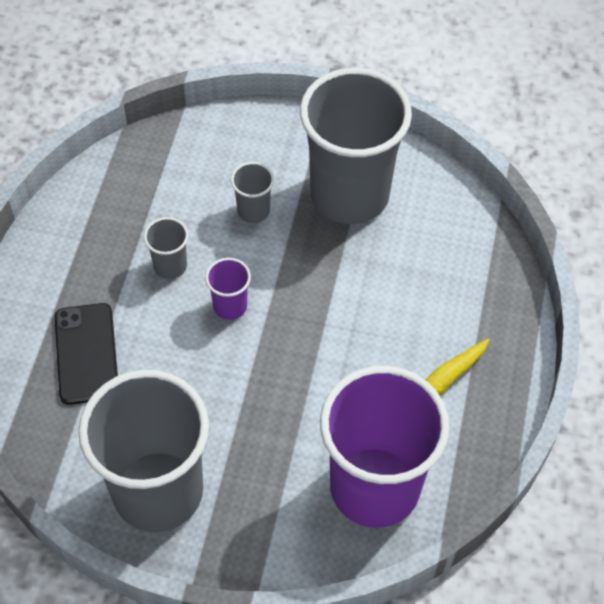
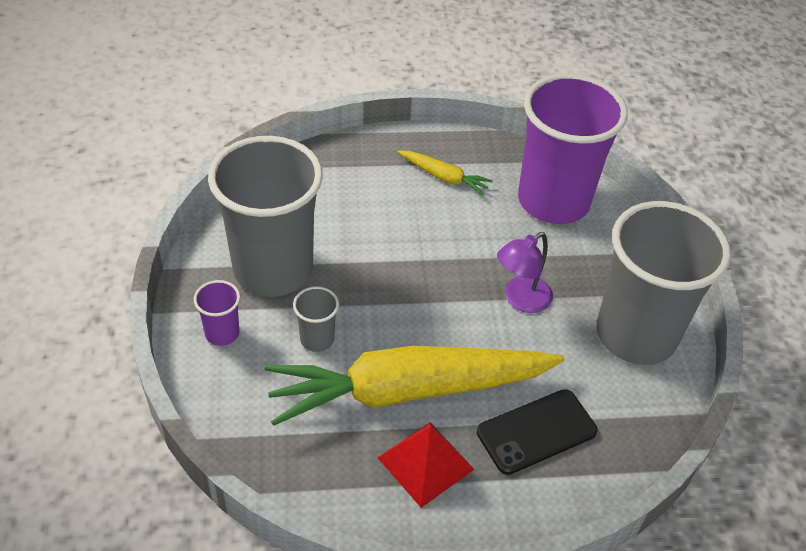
camera: 110 degrees left, 10 degrees down
(93, 258) = (425, 463): none -> red pyramid
(170, 266) = (408, 391): grey cup -> yellow carrot
(230, 306) = (433, 330): purple cup -> purple cup (222, 333)
(241, 397) = (520, 300): none -> purple lamp

